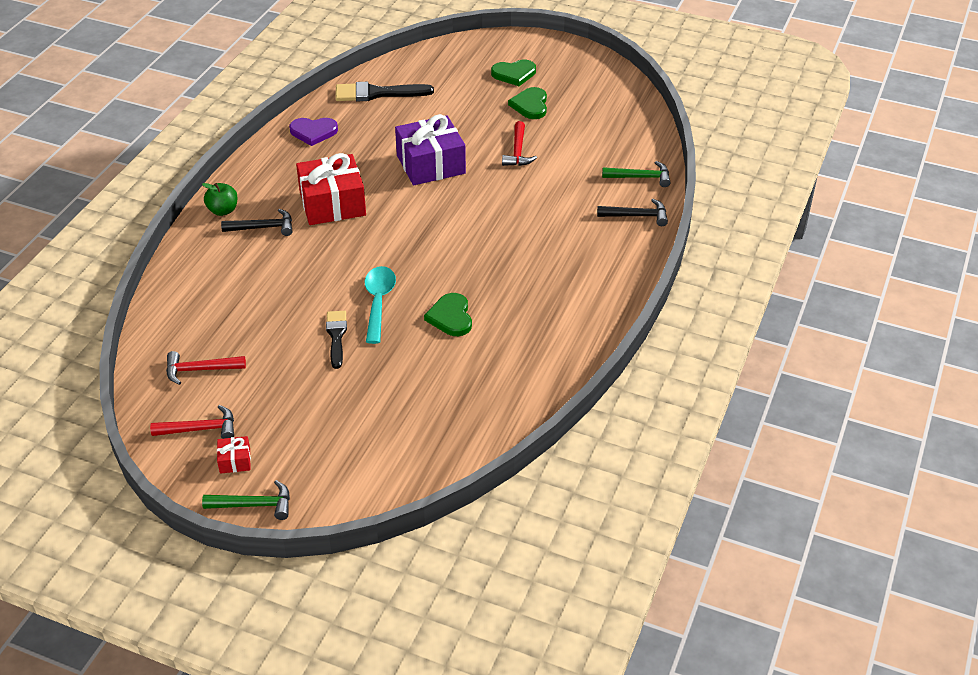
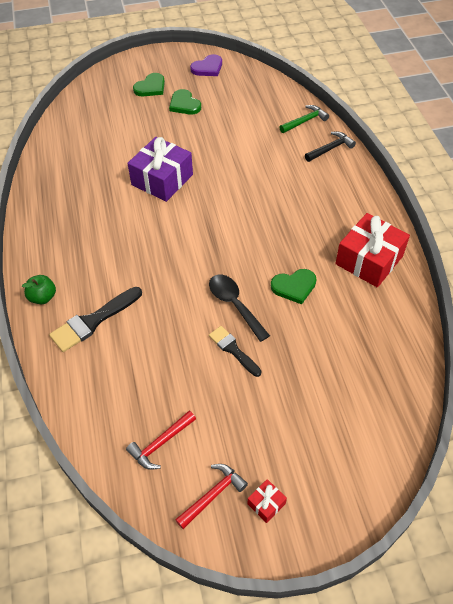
camera: 35 degrees left, 10 degrees up
(254, 505) = (318, 531): green hammer -> none
(263, 227) = (89, 294): black hammer -> none
(313, 132) = (51, 197): purple heart -> purple heart (208, 68)
(332, 204) = (123, 246): red gift -> red gift (369, 260)
(377, 93) = (69, 145): black brush -> black brush (93, 321)
(378, 302) = (234, 304): turquoise spoon -> black spoon
(451, 317) = (294, 286): green heart -> green heart turned 60 degrees counterclockwise
(518, 151) = (210, 141): red hammer -> none

